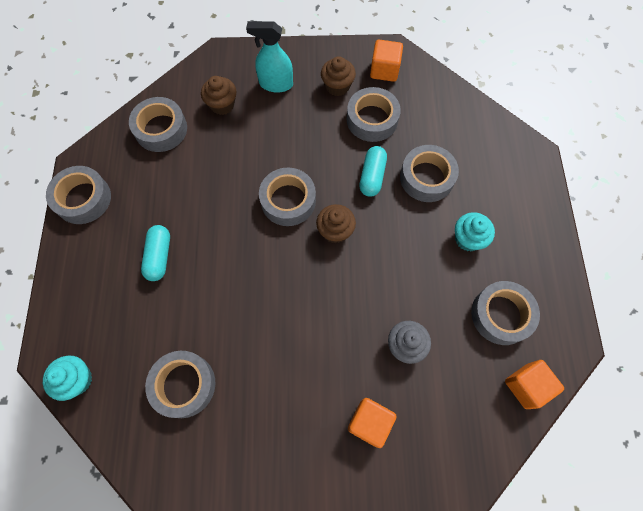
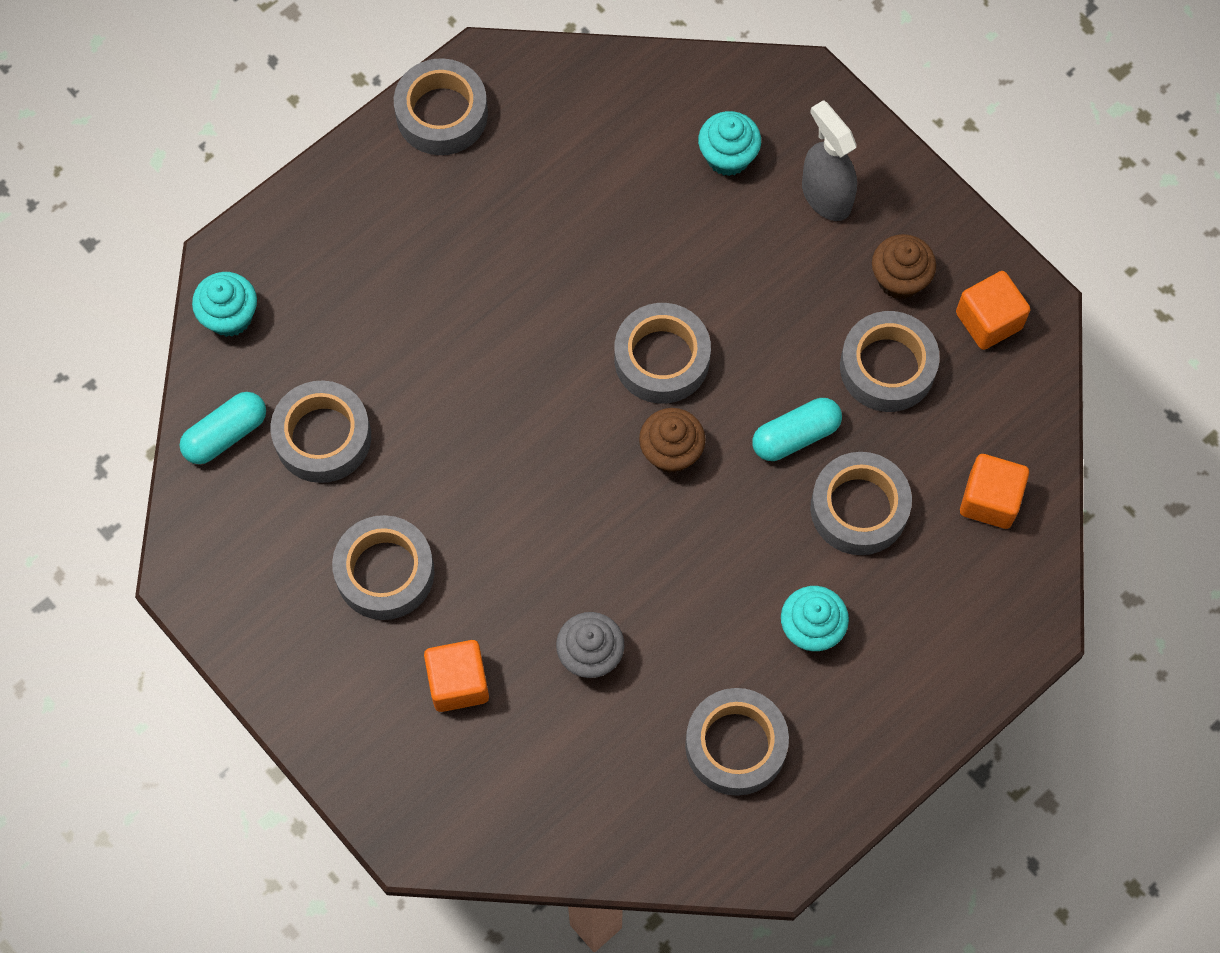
camera: 50 degrees right, 0 degrees up
(159, 256) = (448, 271): turquoise capsule -> turquoise capsule (226, 434)
(161, 129) = (620, 114): grey tape -> grey tape (385, 572)
(222, 105) = (728, 156): brown cupcake -> turquoise cupcake
(275, 84) = (826, 196): turquoise spray bottle -> grey spray bottle
(526, 386) = (664, 839): orange cube -> orange cube (990, 500)

